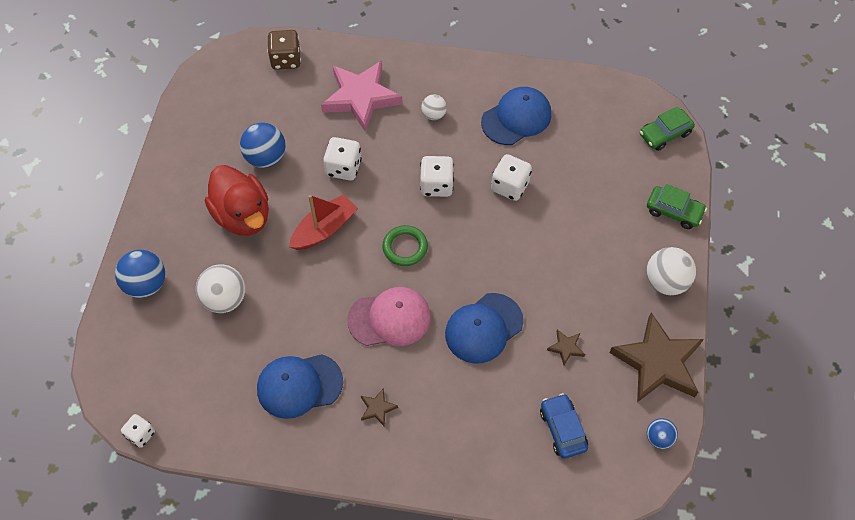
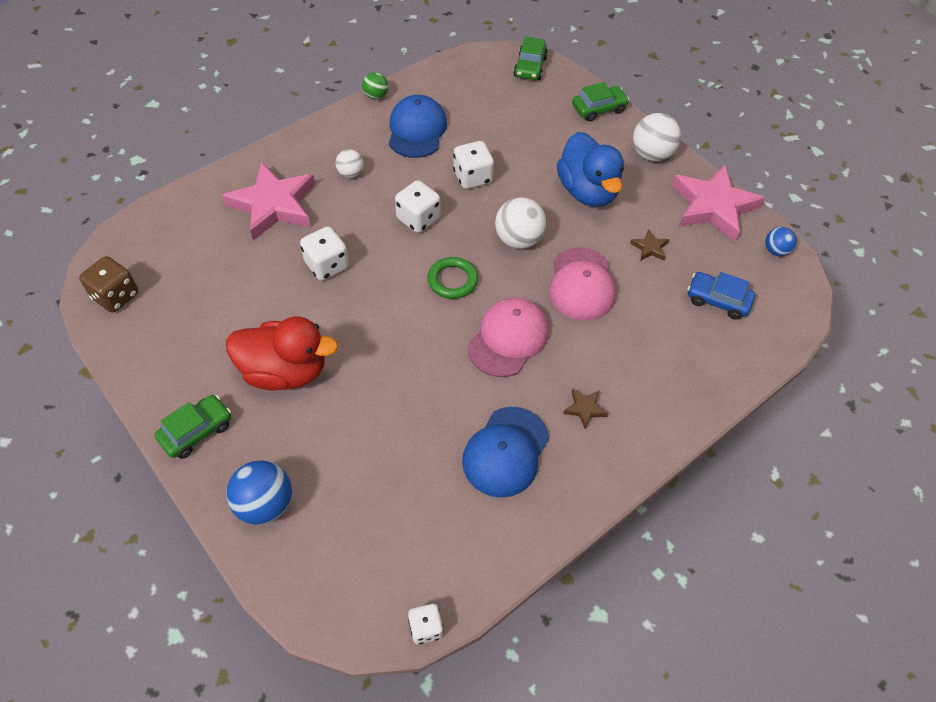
camera: 50 degrees left, 5 degrees down
(161, 208) = (196, 431): none -> green car
(225, 299) = (356, 448): white ball -> white ball (518, 239)
(266, 157) = (247, 311): blue ball -> none
(286, 59) = (166, 226): brown dice -> brown dice (116, 296)
(324, 229) = (371, 322): red boat -> none
(483, 328) = (581, 284): blue cap -> pink cap
(521, 68) = (376, 96): none -> green ball
(577, 267) = (587, 191): none -> blue duck
(657, 362) = (713, 206): brown star -> pink star

